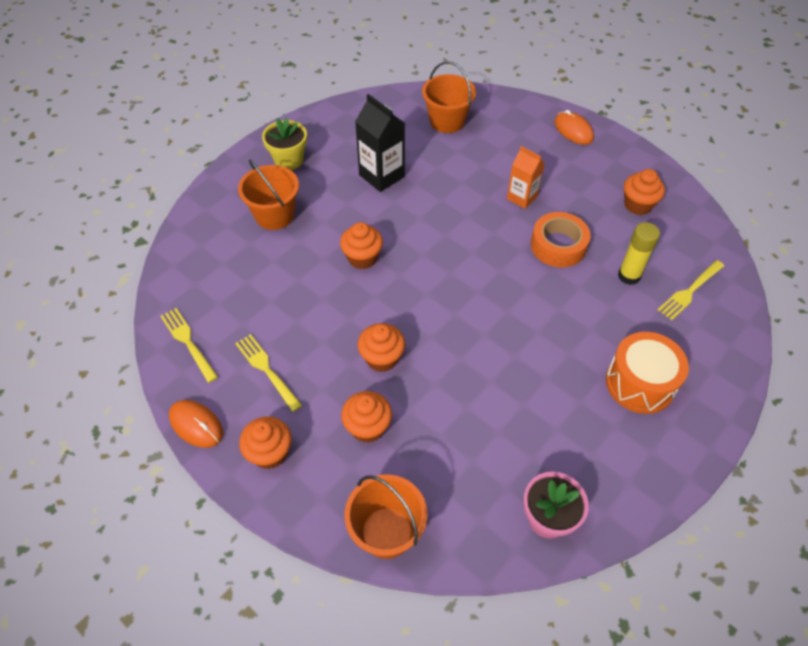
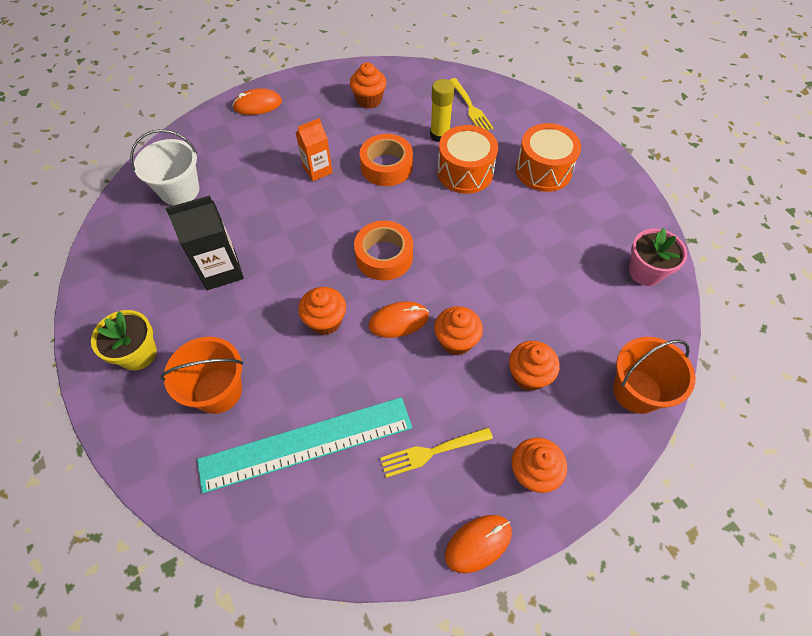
camera: 70 degrees left, 5 degrees up
(188, 342) = (363, 531): yellow fork -> none
(248, 283) = (306, 444): none -> turquoise ruler
(384, 309) = (398, 321): none -> orange mouse
(447, 121) = (179, 190): orange bucket -> white bucket
(449, 277) = (384, 256): none -> orange tape
(591, 311) = (465, 172): none -> orange drum

